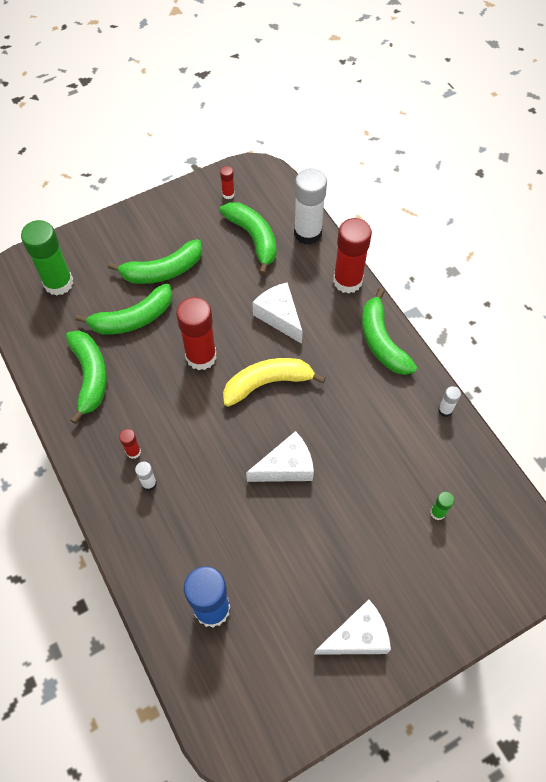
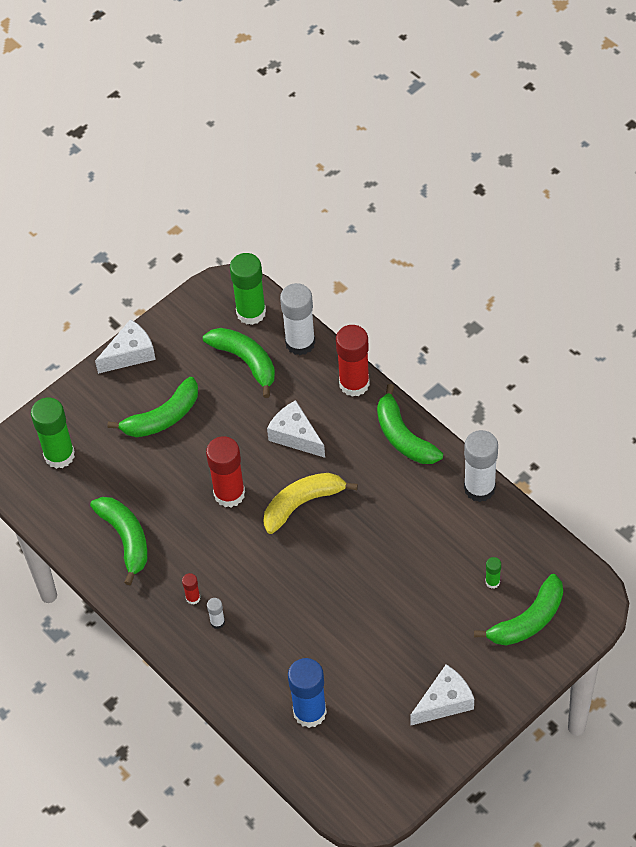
camera: 10 degrees left, 5 degrees down
(133, 319) = (149, 473): green banana -> green banana (528, 620)
(228, 194) = (204, 319): red glue stick -> none
(271, 197) = (251, 312): none -> green glue stick
(286, 467) = (342, 576): white cheese -> white cheese (130, 354)
(445, 410) = (479, 488): white glue stick -> white glue stick, size x2.22

